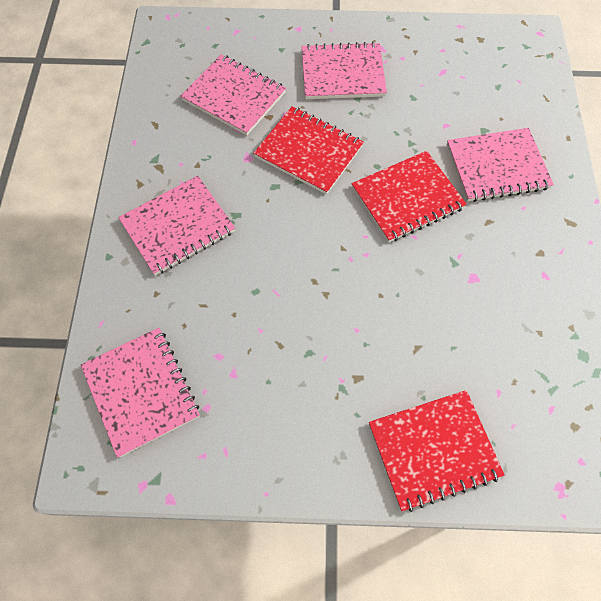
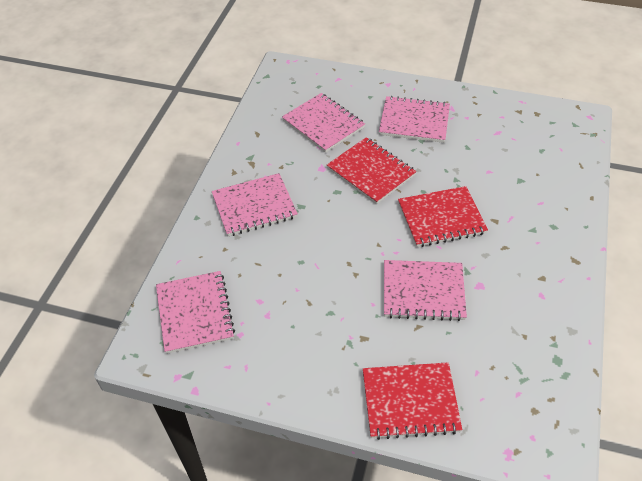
camera: 15 degrees right, 15 degrees down
(497, 167) = (523, 208): pink notebook -> pink notebook (423, 292)

